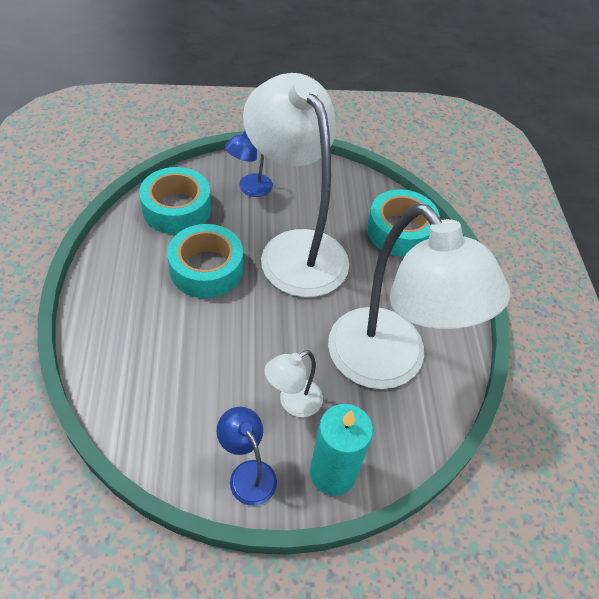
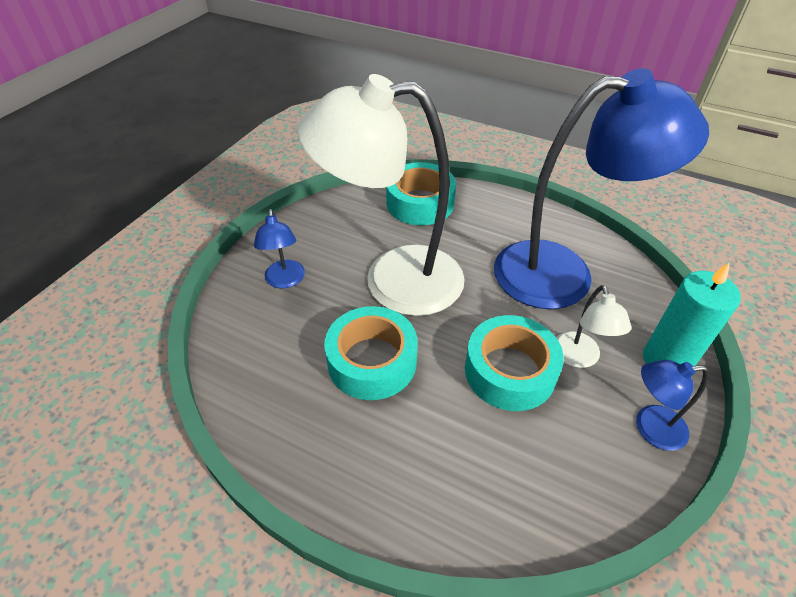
camera: 55 degrees left, 5 degrees down
(177, 209) = (263, 354): turquoise tape -> turquoise tape (509, 371)
(389, 364) = (563, 273): white lamp -> blue lamp

